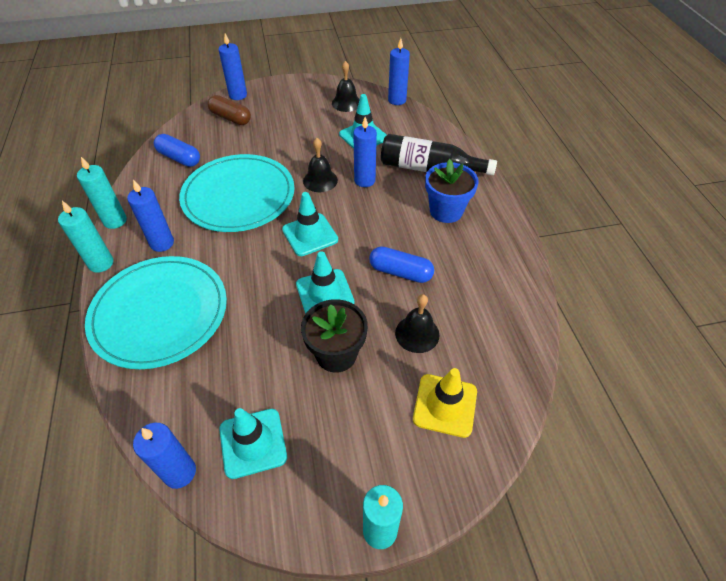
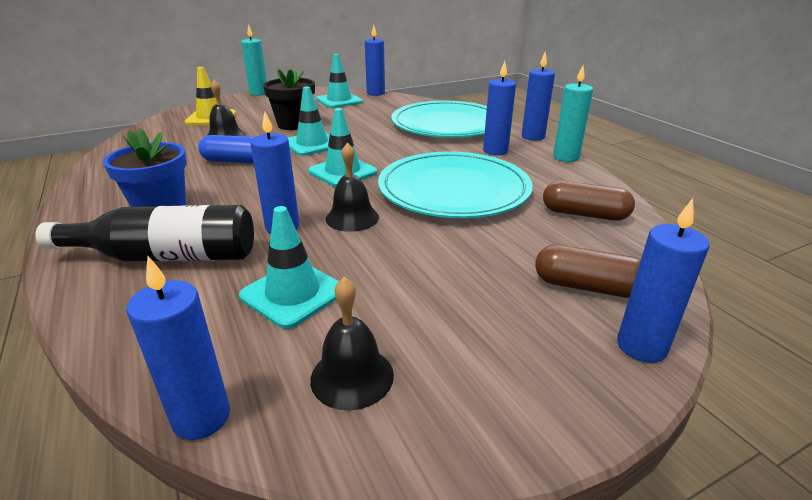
camera: 165 degrees right, 20 degrees down
(101, 263) = (533, 136): turquoise candle -> blue candle
(179, 158) = (584, 214): blue capsule -> brown capsule

